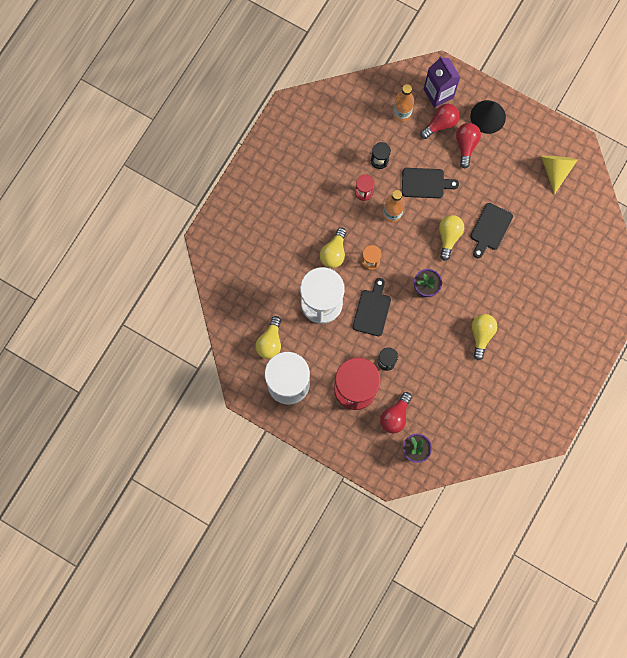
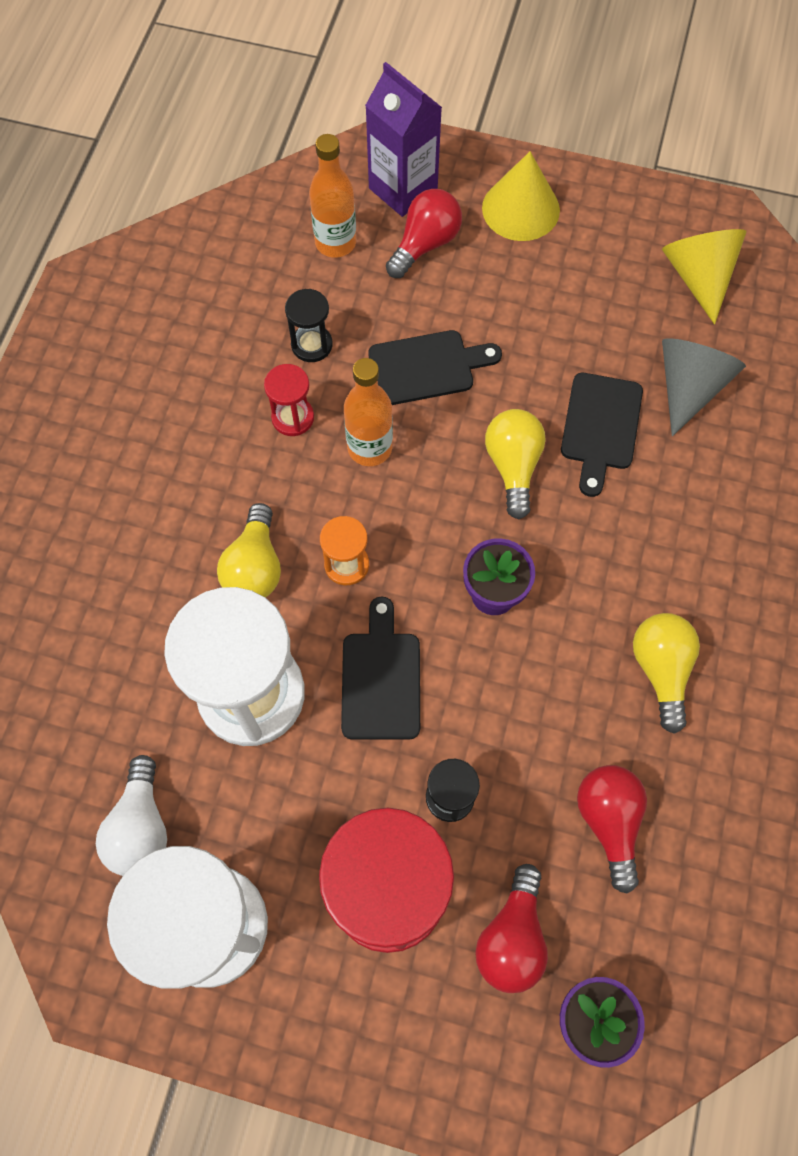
camera: 15 degrees left, 10 degrees down
(270, 342) = (141, 827): yellow light bulb -> white light bulb
(466, 145) = (492, 273): red light bulb -> red light bulb (609, 821)
(488, 116) = (520, 209): black cone -> yellow cone
(533, 220) = (688, 387): none -> grey cone

